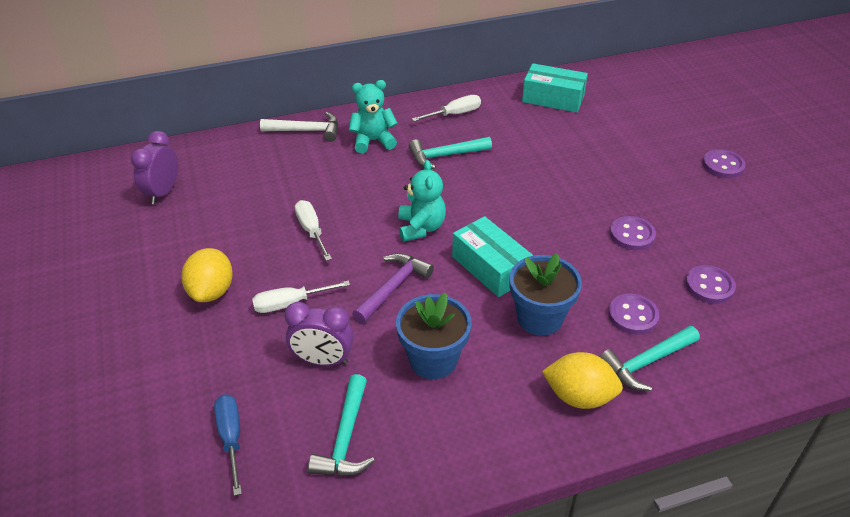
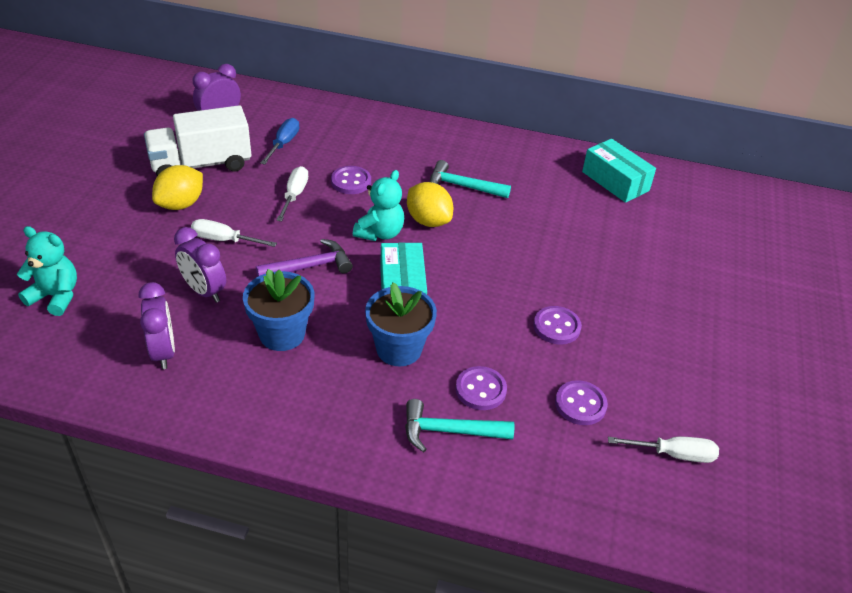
camera: 30 degrees right, 0 degrees up
(191, 244) = (201, 164): none -> white truck
(231, 438) = (92, 309): blue screwdriver -> blue screwdriver (283, 144)
(306, 131) = (370, 118): white hammer -> none
(345, 438) = (163, 352): turquoise hammer -> purple clock
(373, 141) = (415, 149): turquoise teddy bear -> turquoise teddy bear (56, 296)
(454, 114) = (508, 156): white screwdriver -> white screwdriver (673, 454)
(579, 396) = (363, 424): yellow lemon -> yellow lemon (428, 221)
(723, 165) = (720, 312): purple button -> purple button (351, 182)

